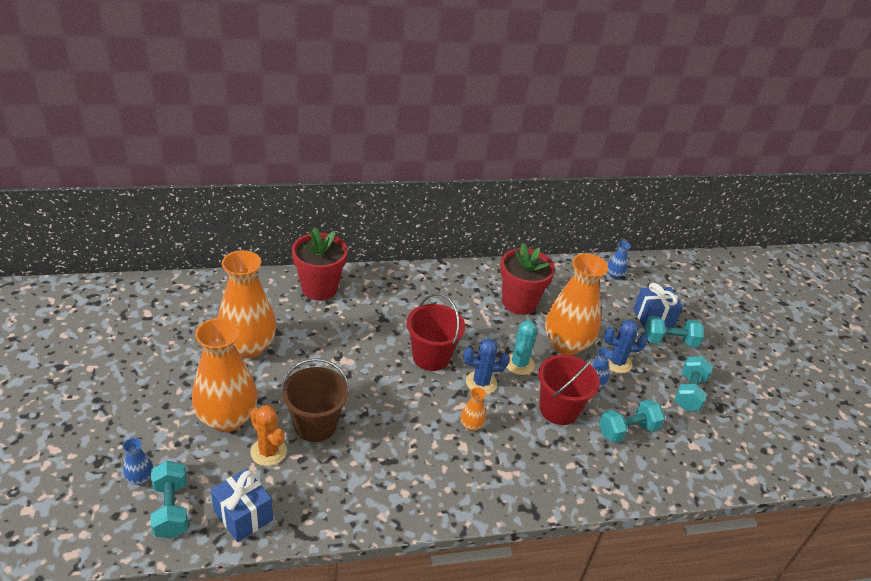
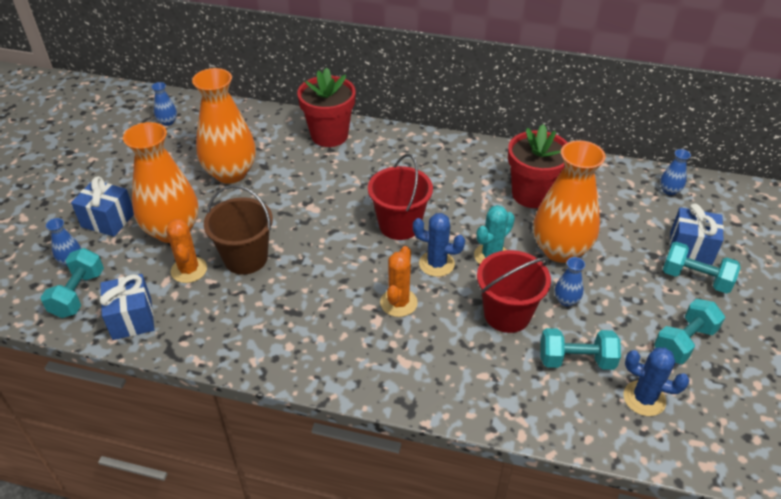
camera: 30 degrees right, 5 degrees up
(149, 310) = (168, 122): none -> blue vase
(152, 426) = (108, 220): none -> blue gift
(471, 425) = (398, 303): orange vase -> orange cactus
(616, 362) = (610, 284): blue cactus -> blue cactus (644, 398)

